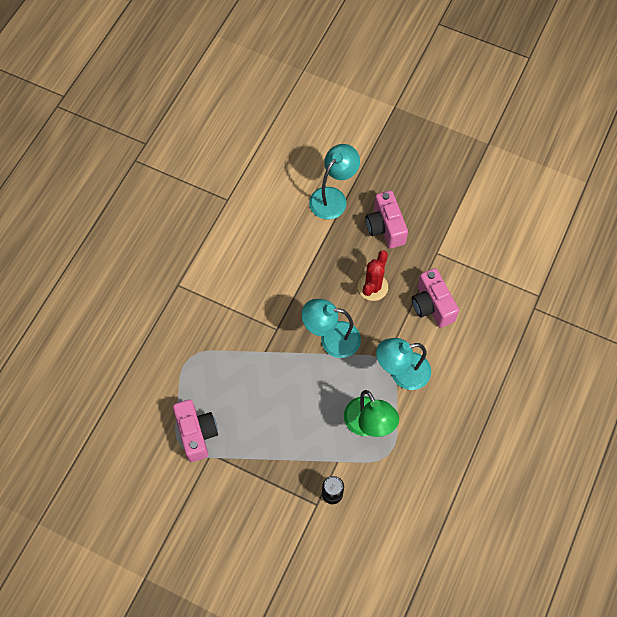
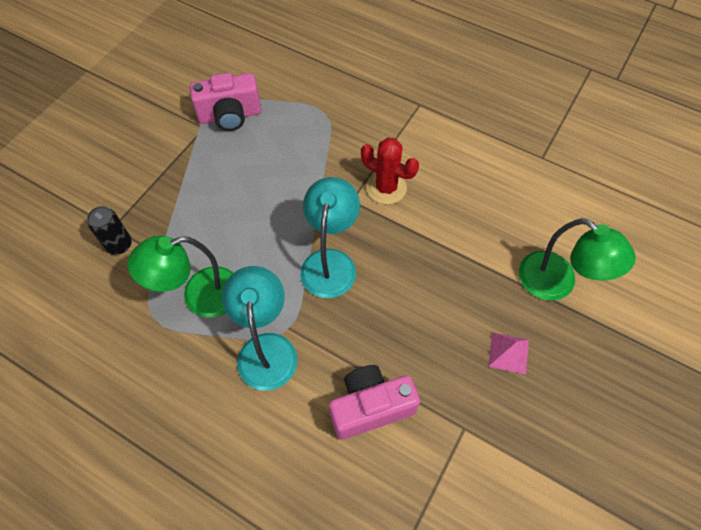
camera: 95 degrees right, 5 degrees down
(333, 197) = (557, 284): turquoise lamp -> green lamp
(372, 287) = (406, 323): red cactus -> red cactus (386, 188)
(385, 227) = (508, 353): pink camera -> pink pyramid

